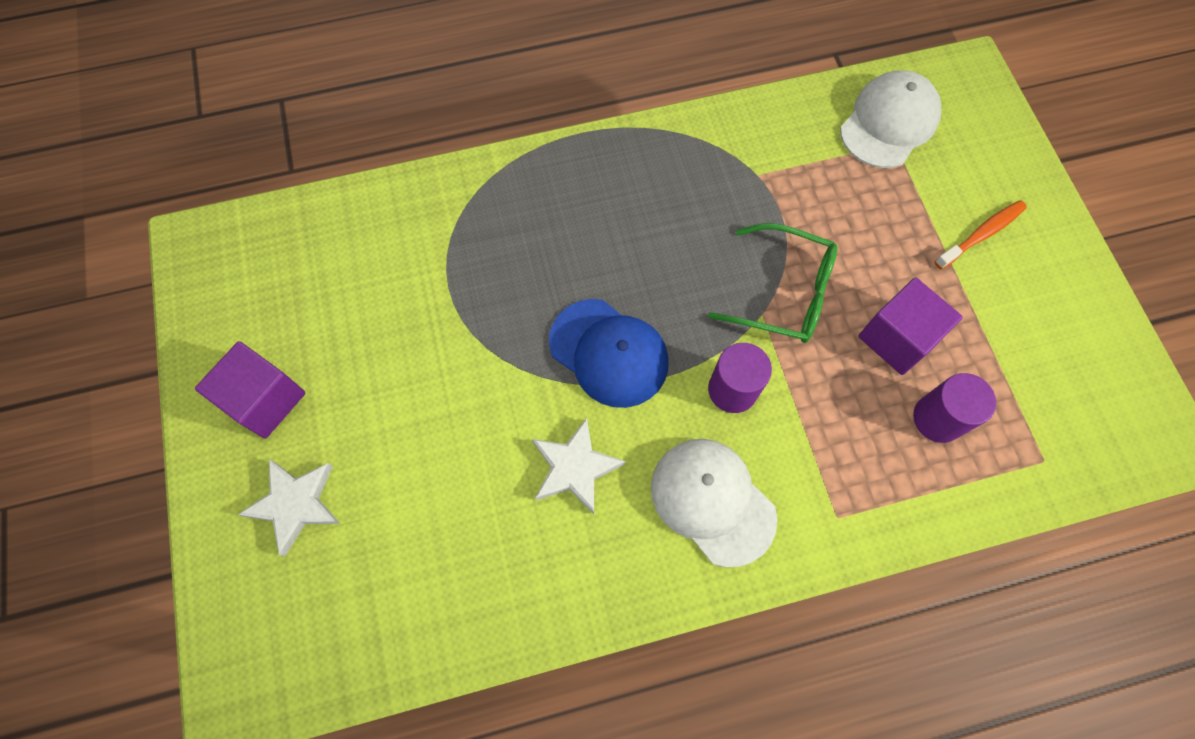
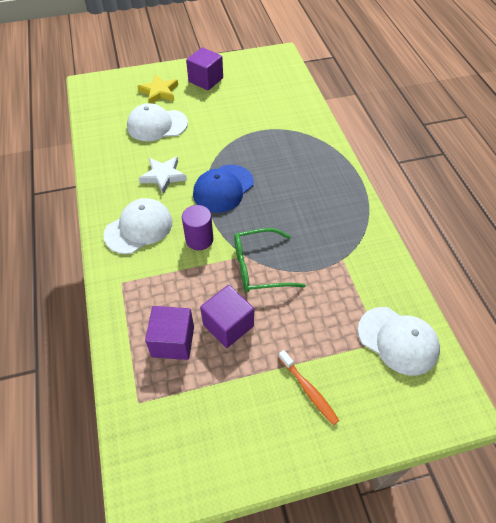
camera: 90 degrees right, 15 degrees down
(295, 504) = (159, 92): white star -> yellow star
(416, 497) = (157, 125): none -> white cap
(784, 293) = (259, 267): green glasses -> green glasses turned 60 degrees clockwise
(937, 418) = (173, 341): purple cylinder -> purple cube

